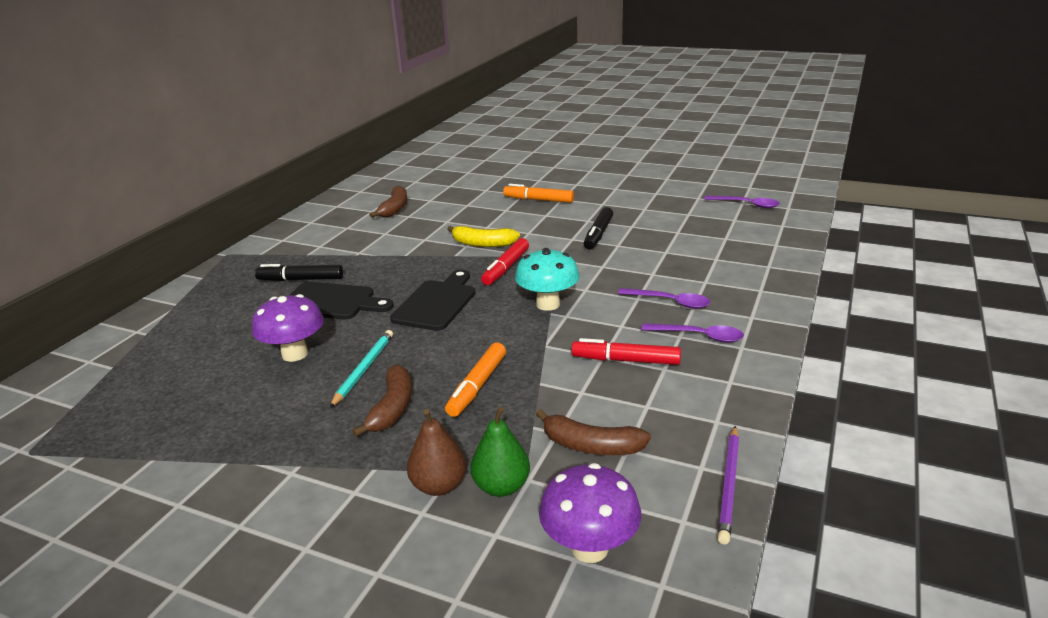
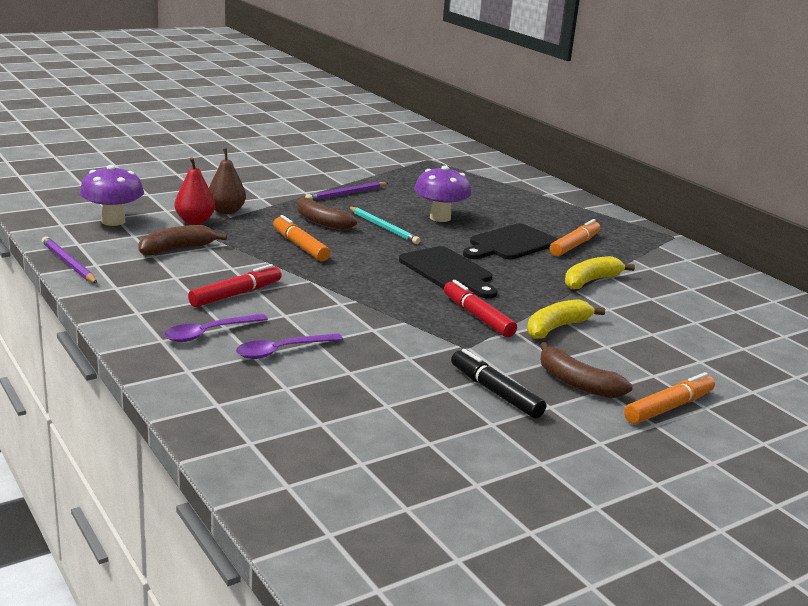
camera: 120 degrees right, 5 degrees down
(268, 439) = (346, 194): none -> purple pencil
(301, 279) = (574, 245): black marker -> orange marker
(379, 255) = (590, 281): none -> yellow banana
(394, 209) = (729, 322): brown banana -> brown banana (577, 383)
(501, 486) = (195, 221): green pear -> red pear
(548, 304) = (373, 305): turquoise mushroom -> none
(746, 205) = (444, 557): purple spoon -> none

